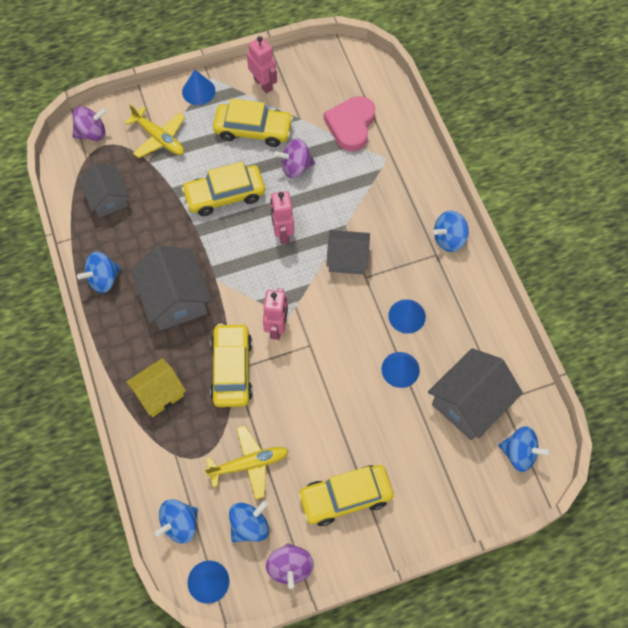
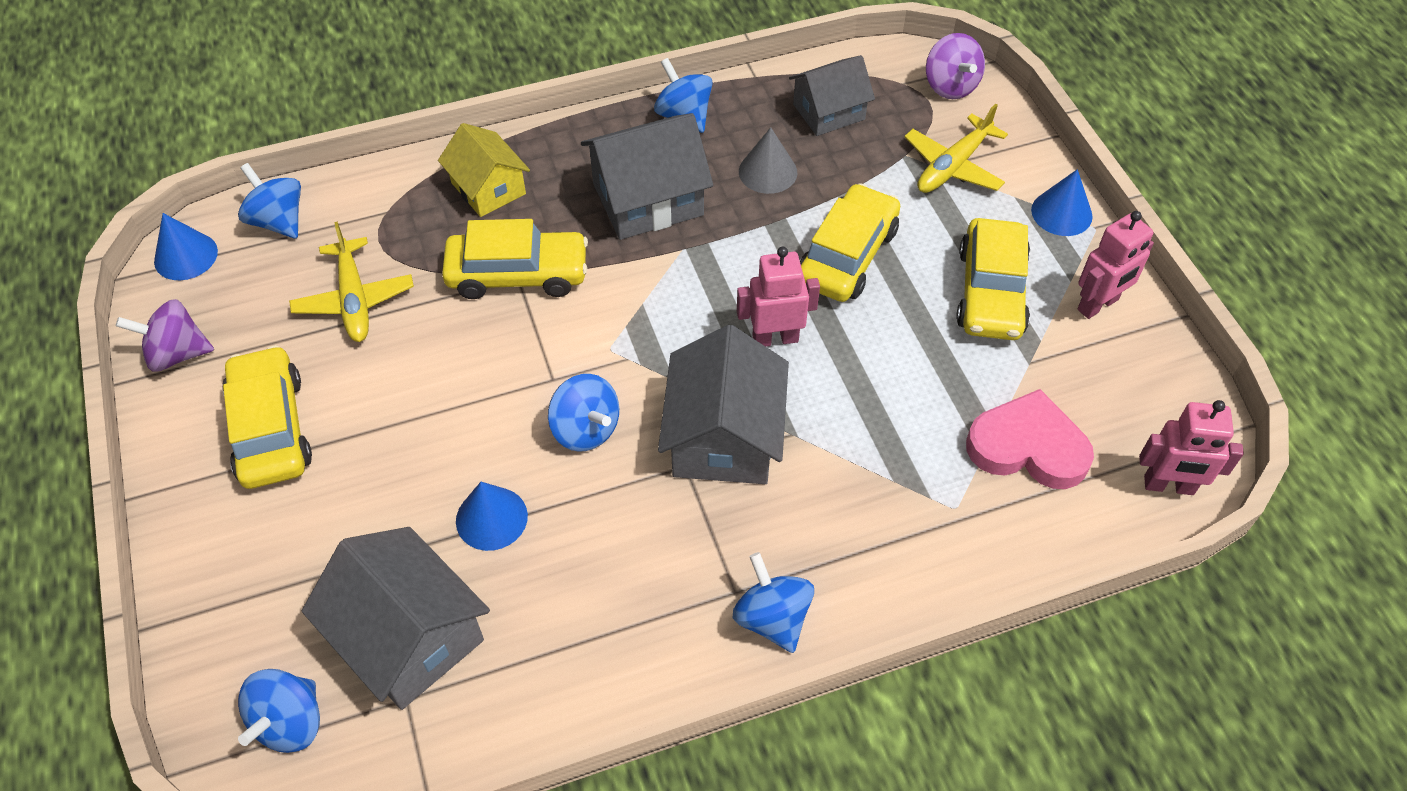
camera: 90 degrees right, 10 degrees down
(156, 233) = (768, 172): none -> grey cone
(225, 195) = (847, 255): yellow car -> yellow car turned 45 degrees clockwise
(249, 526) = (255, 302): blue spinning top -> blue spinning top (586, 429)
(277, 327) = (589, 332): pink robot -> pink robot (1168, 486)
(295, 167) = (917, 356): purple spinning top -> none
(347, 259) = (724, 437): grey house -> grey house, size x1.53
(407, 316) = (600, 533): blue cone -> none

